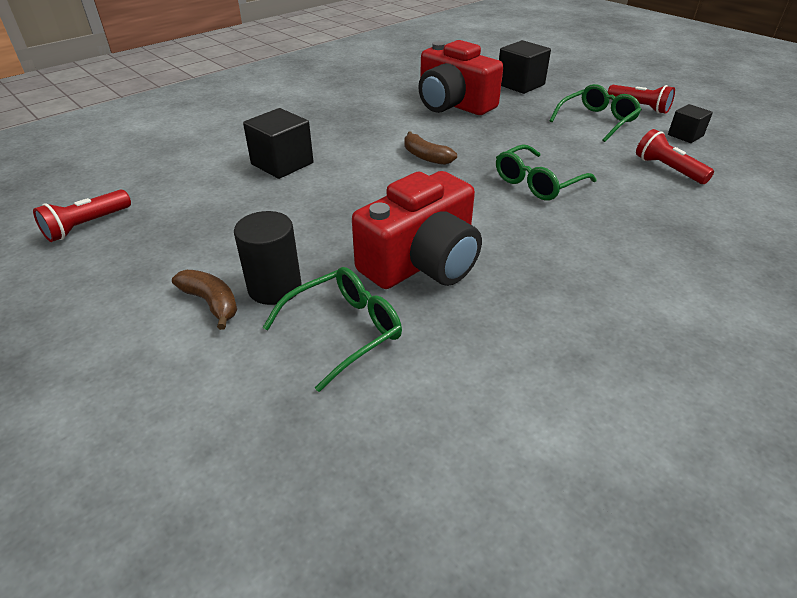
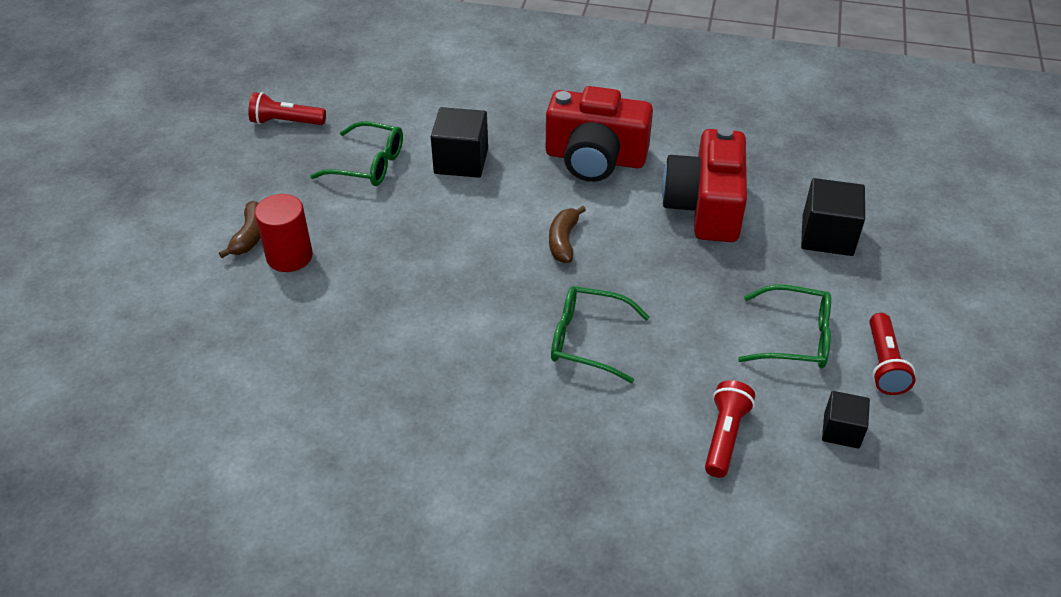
camera: 55 degrees right, 5 degrees up
(275, 287) = (289, 256): black cylinder -> red cylinder
(344, 331) = (269, 317): green glasses -> green glasses (368, 164)
(422, 262) = (384, 319): red camera -> red camera (595, 158)

